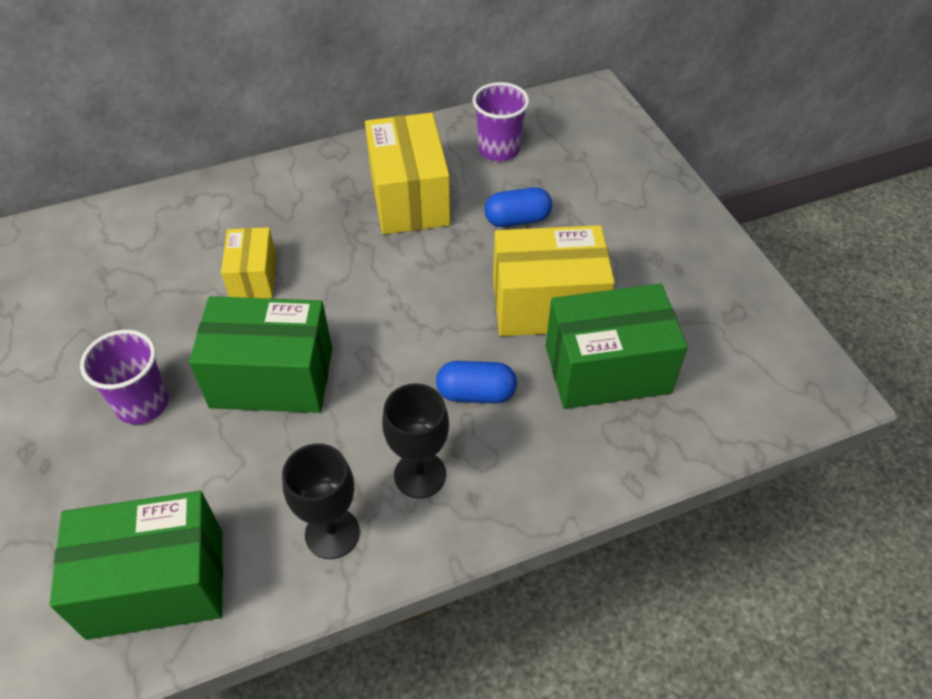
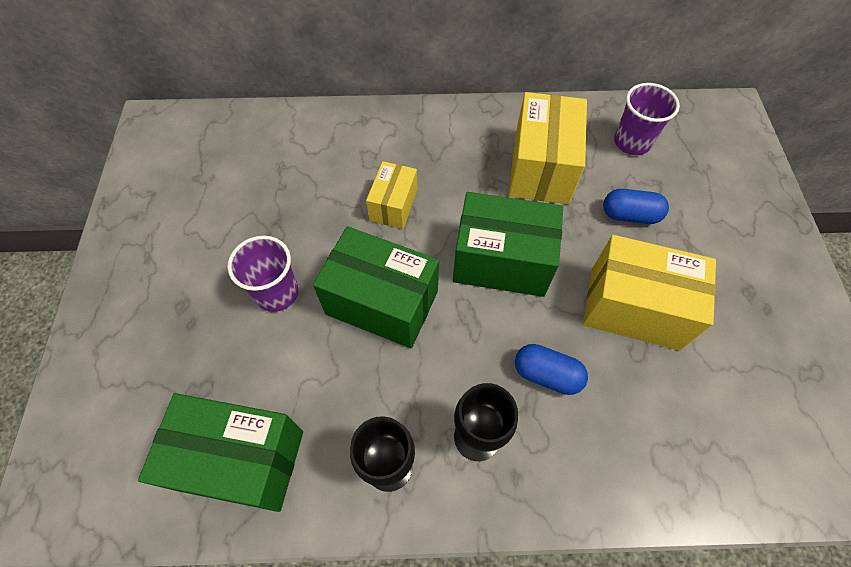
camera: 20 degrees right, 10 degrees up
(607, 369) = (672, 390): green box -> green box (501, 261)

